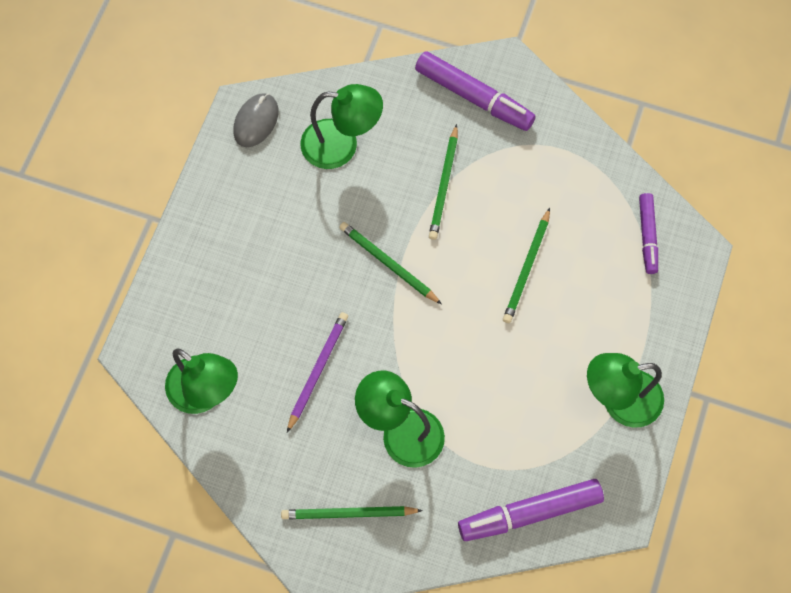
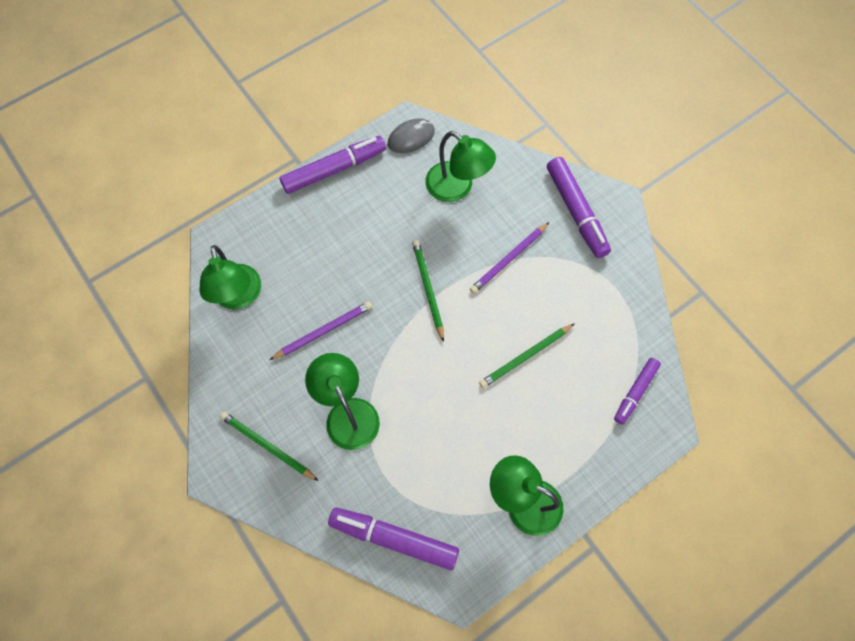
camera: 35 degrees right, 0 degrees up
(202, 203) = (334, 169): none -> purple marker
(444, 185) = (508, 259): green pencil -> purple pencil

